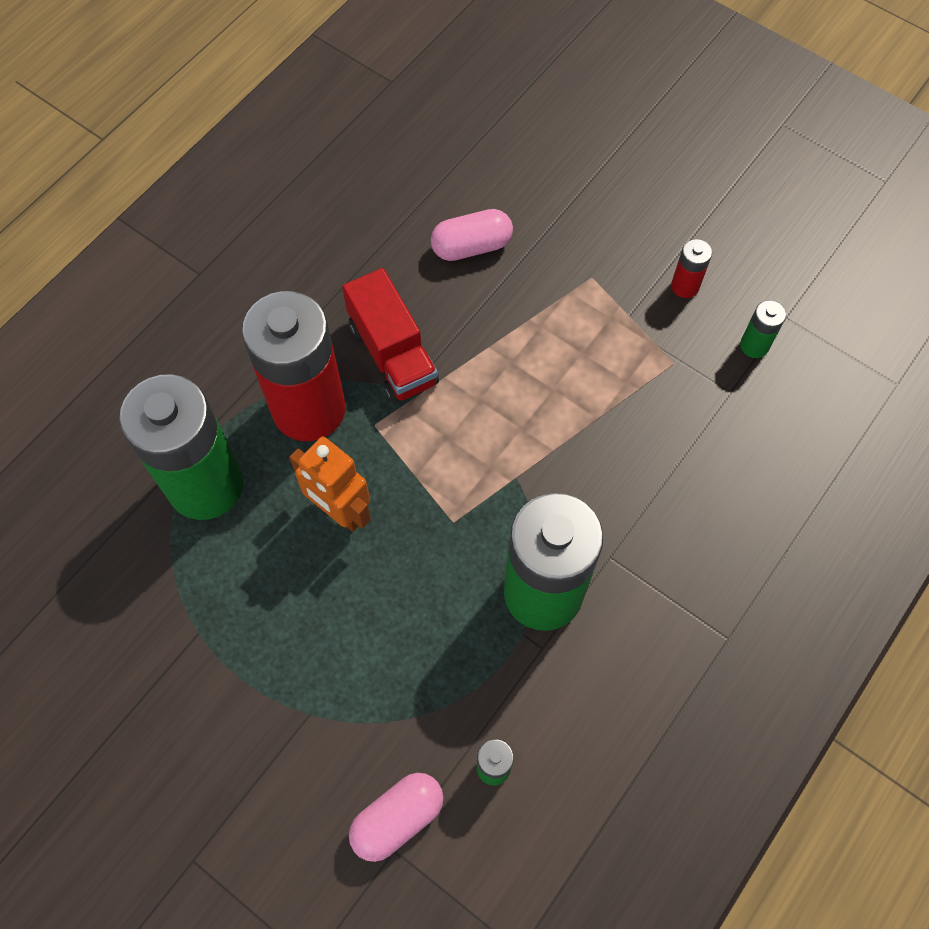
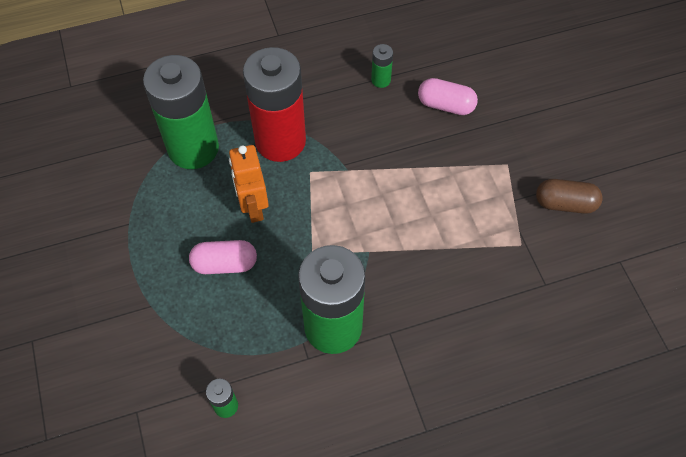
camera: 35 degrees right, 5 degrees down
(392, 353) = (351, 139): red truck -> none
(397, 818) = (152, 395): pink capsule -> pink capsule (225, 264)
(685, 286) = (565, 204): red battery -> brown capsule
(754, 346) = (584, 266): green battery -> green battery (381, 80)

